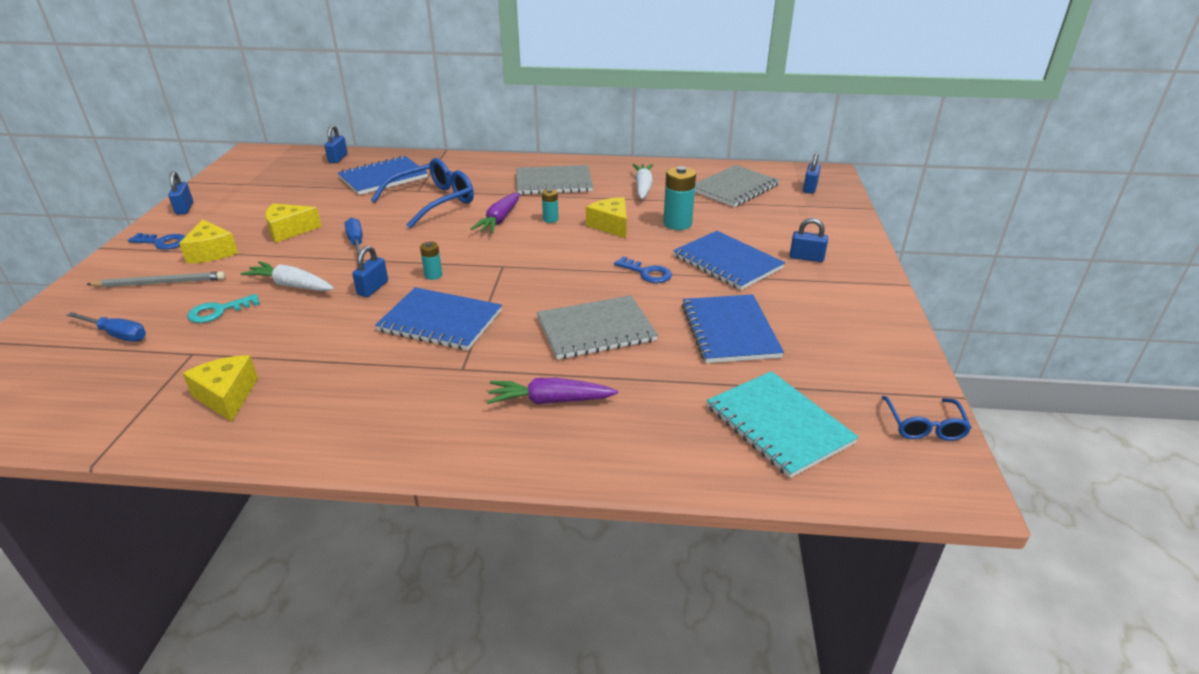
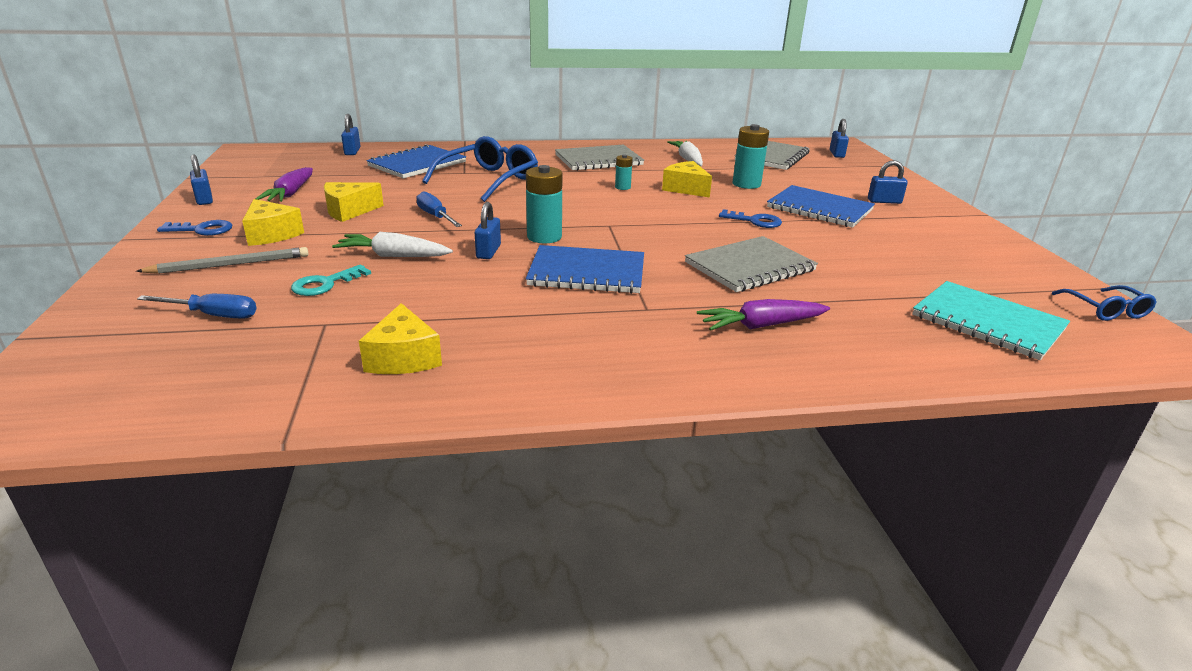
camera: 15 degrees left, 5 degrees down
(227, 396) = (403, 357): yellow cheese -> yellow cheese turned 150 degrees counterclockwise
(433, 275) = (544, 237): turquoise battery -> turquoise battery, size x1.84
(499, 220) = (572, 190): purple carrot -> purple carrot (291, 193)
(729, 331) = (872, 257): blue notebook -> none

